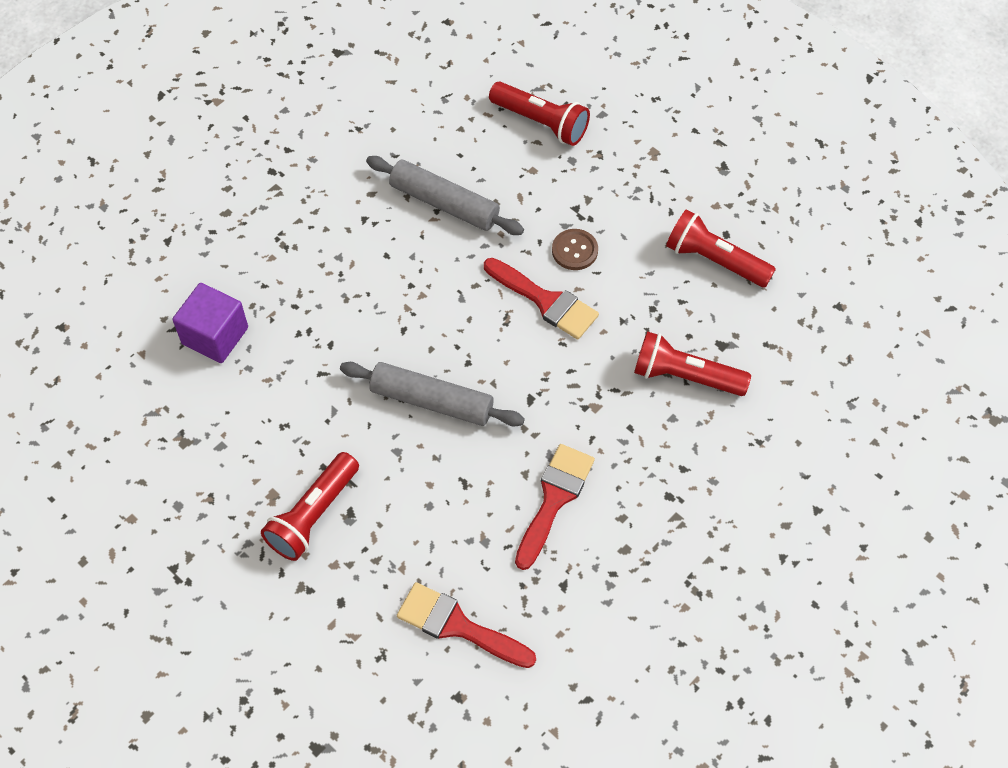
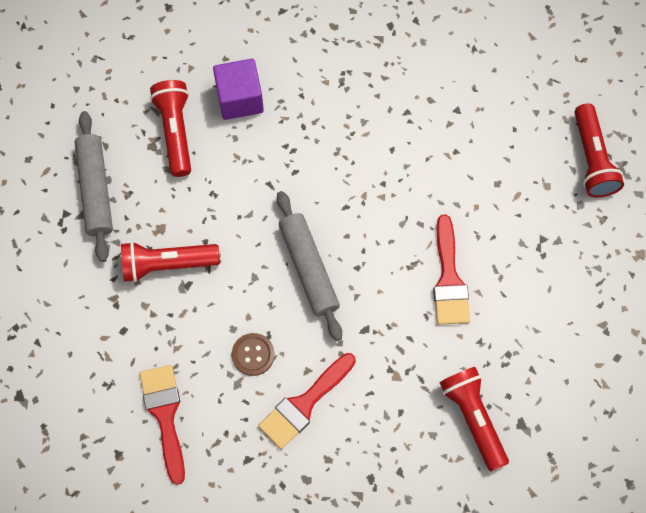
camera: 50 degrees right, 10 degrees up
(444, 203) = (465, 152): grey rolling pin -> grey rolling pin (95, 190)
(554, 499) = (304, 404): red brush -> red brush turned 150 degrees clockwise
(574, 250) = (507, 266): brown button -> brown button (253, 355)
(715, 260) = (587, 366): red flashlight -> red flashlight (176, 131)

